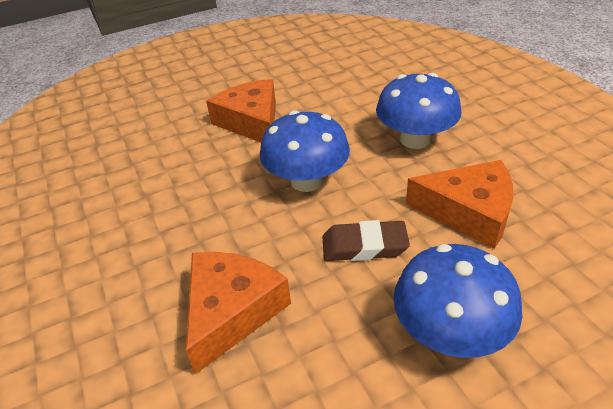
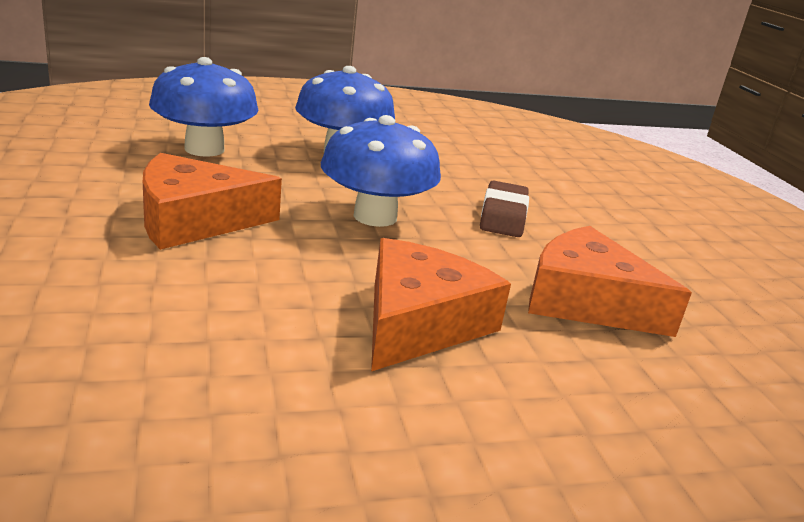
camera: 85 degrees left, 15 degrees down
(449, 332) = (616, 211): blue mushroom -> blue mushroom (204, 149)
(469, 212) = (473, 166): orange cheese -> orange cheese (419, 322)

